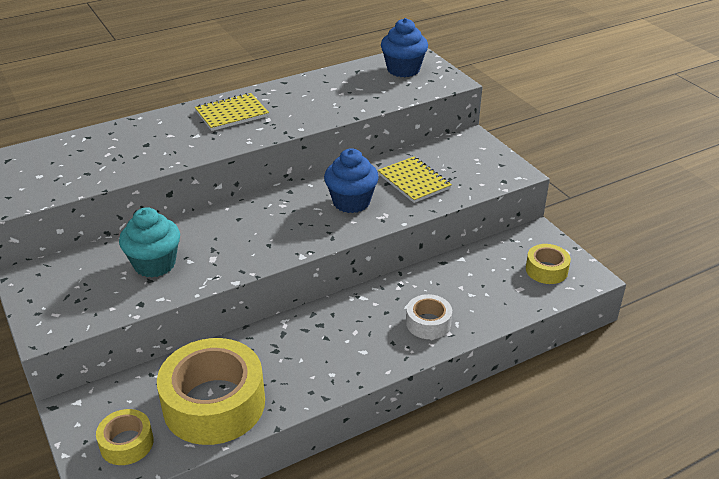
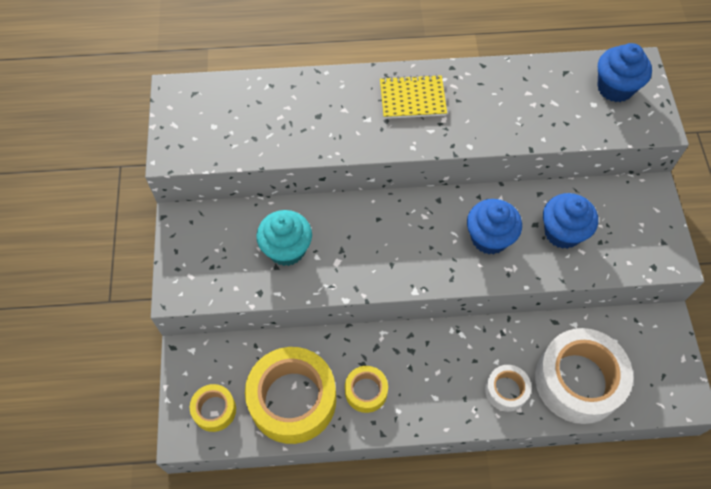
camera: 25 degrees right, 25 degrees up
(414, 181) = (562, 232): yellow notebook -> blue cupcake
(489, 295) = (578, 381): none -> white tape
(546, 270) = (649, 373): yellow tape -> yellow tape (366, 391)

